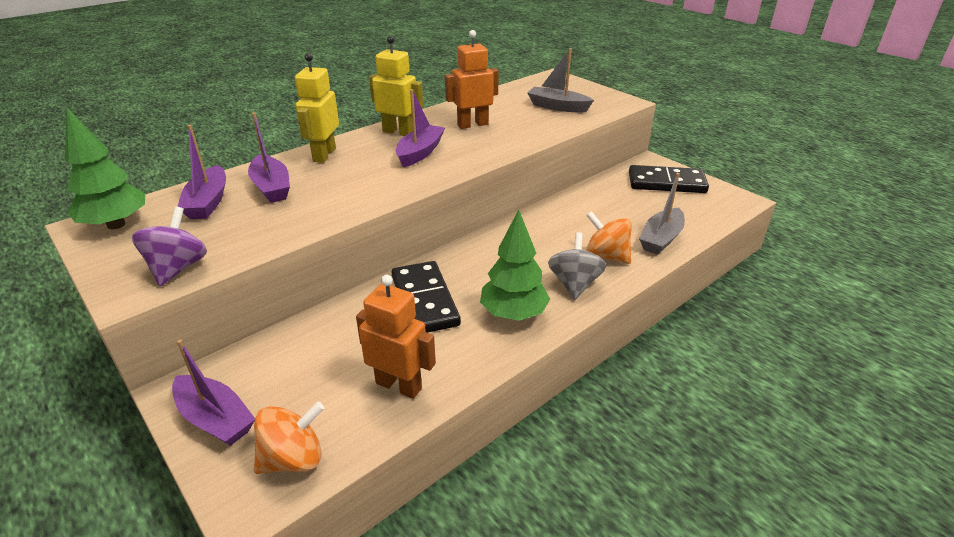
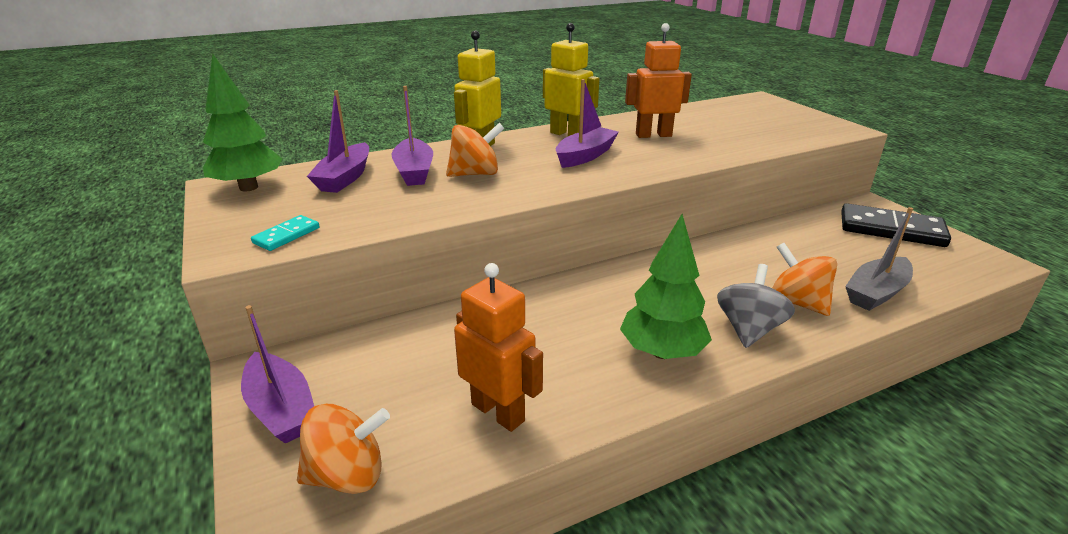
camera: 15 degrees right, 5 degrees down
(178, 268) = (286, 235): purple spinning top -> turquoise domino
(329, 183) = (475, 174): none -> orange spinning top
(424, 300) = (556, 319): black domino -> none
(557, 107) = (759, 127): grey boat -> none

